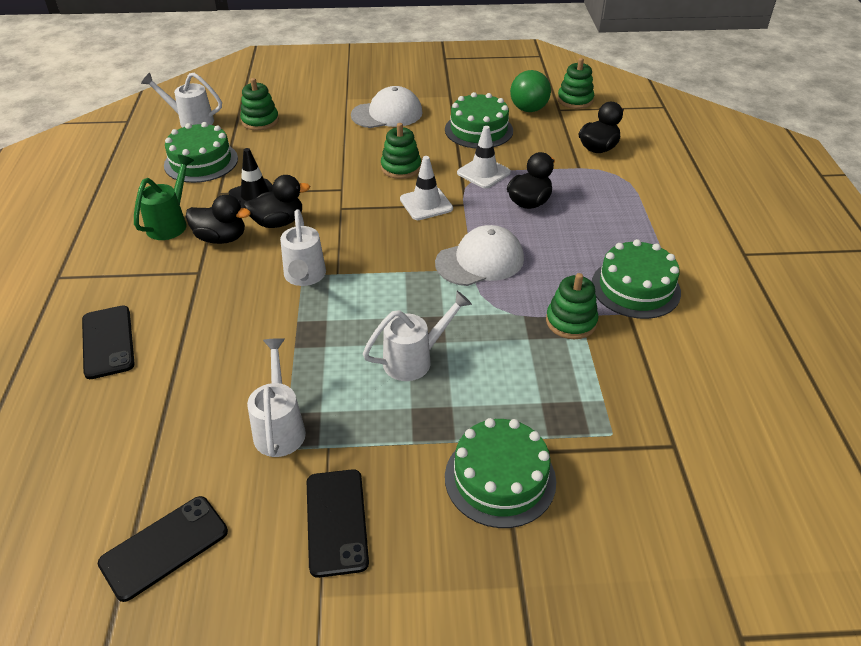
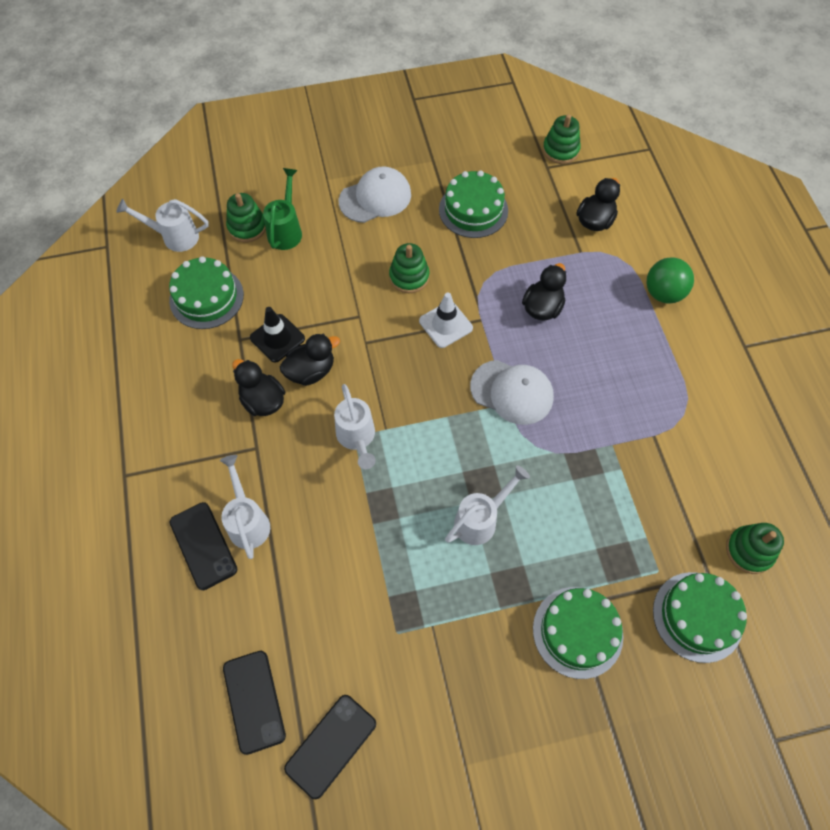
camera: 10 degrees left, 20 degrees up
(171, 223) = (206, 388): green watering can -> green watering can (286, 230)
(221, 238) = (263, 401): black duck -> black duck turned 135 degrees counterclockwise
(280, 427) = (386, 612): white watering can -> white watering can (248, 521)
(336, 521) = (459, 696): black phone -> black phone (254, 701)
(480, 261) = (512, 392): white cap -> white cap turned 60 degrees clockwise
(483, 173) = (491, 272): white traffic cone -> none
(528, 109) = (516, 171): green ball -> green ball (663, 293)
(571, 321) = (605, 453): green stacking toy -> green stacking toy (749, 551)
(635, 288) = (655, 404): green cake -> green cake (697, 616)

